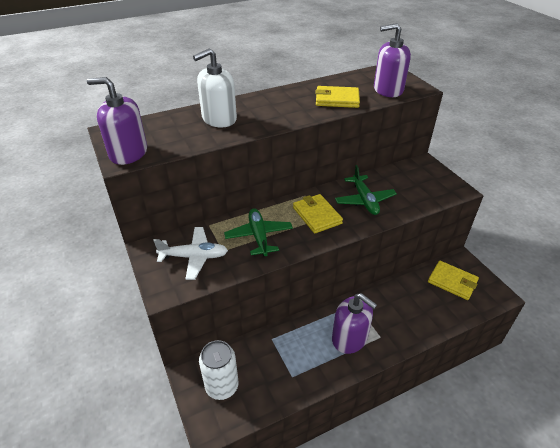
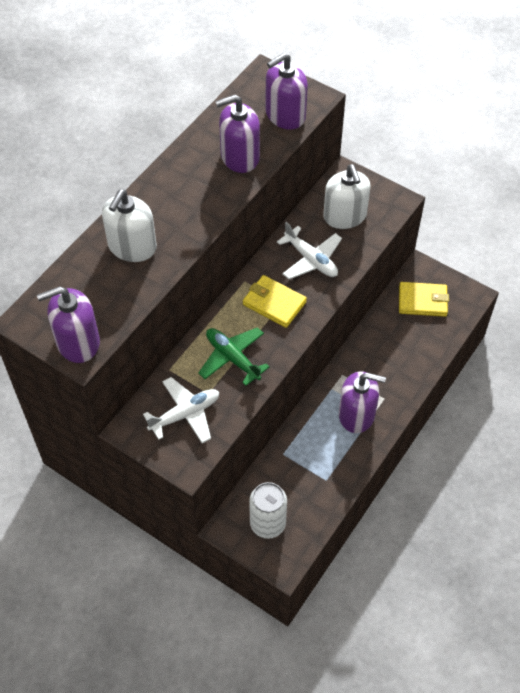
camera: 30 degrees left, 15 degrees up
(337, 99) = (239, 157): yellow wallet -> purple soap dispenser
(364, 200) = (311, 260): green plane -> white plane
(409, 185) = (345, 216): none -> white soap dispenser

